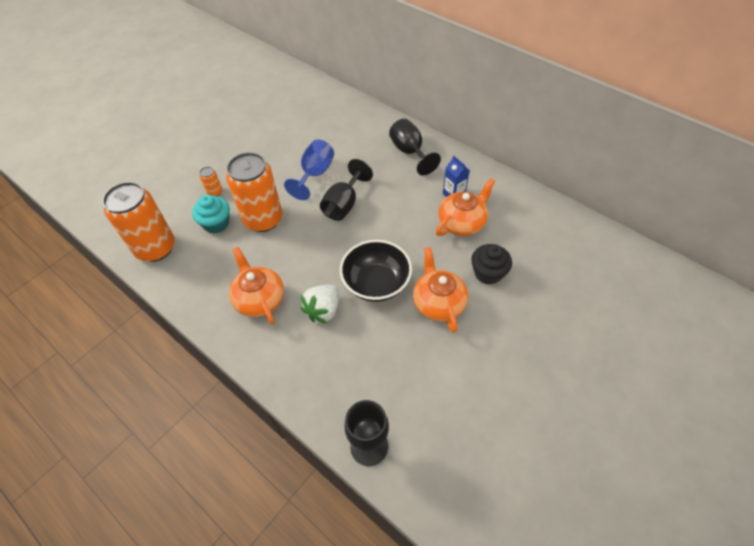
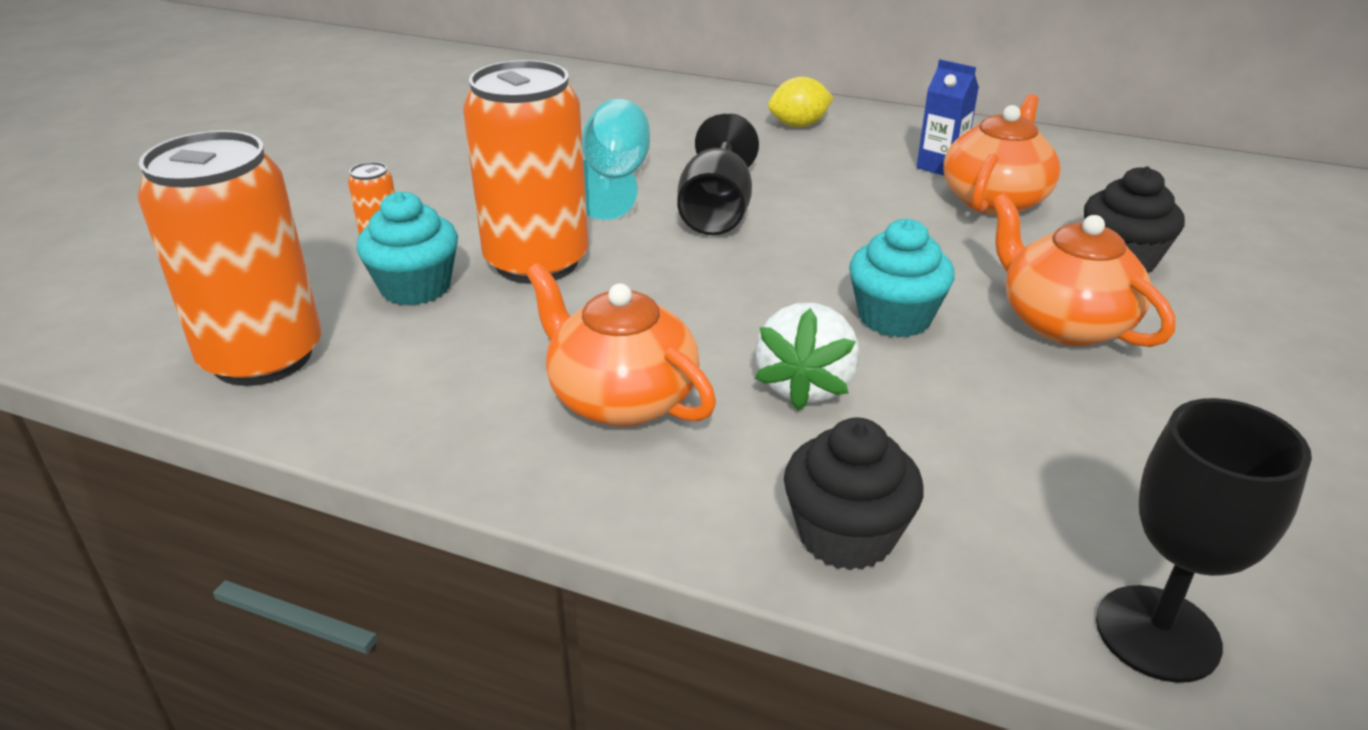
camera: 20 degrees left, 20 degrees down
(298, 380) = (846, 535): none -> black cupcake
(315, 174) = (615, 179): blue goblet -> turquoise goblet
(376, 283) = (894, 317): black bowl -> turquoise cupcake
(410, 152) = (798, 125): black goblet -> yellow lemon

